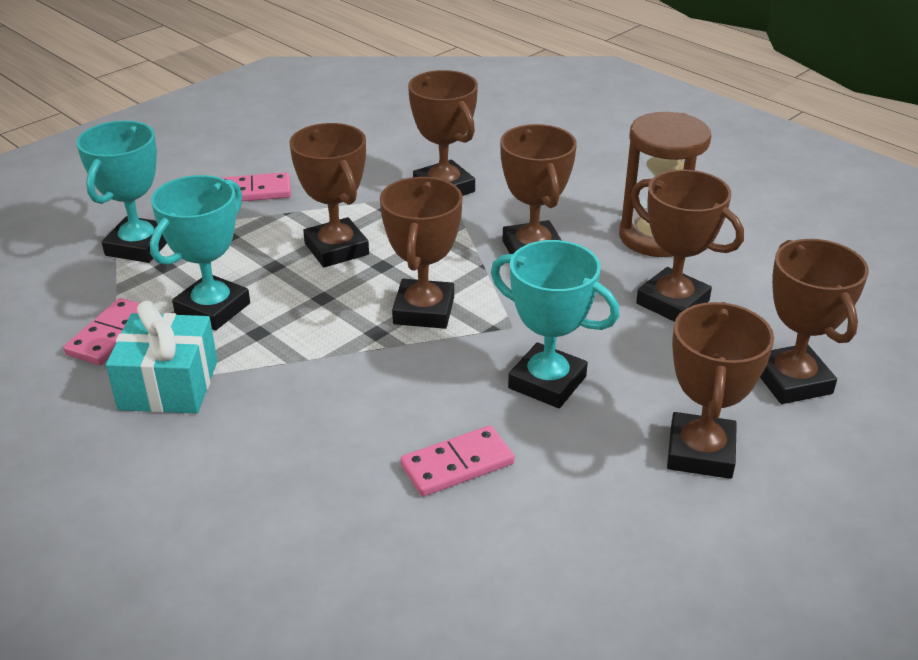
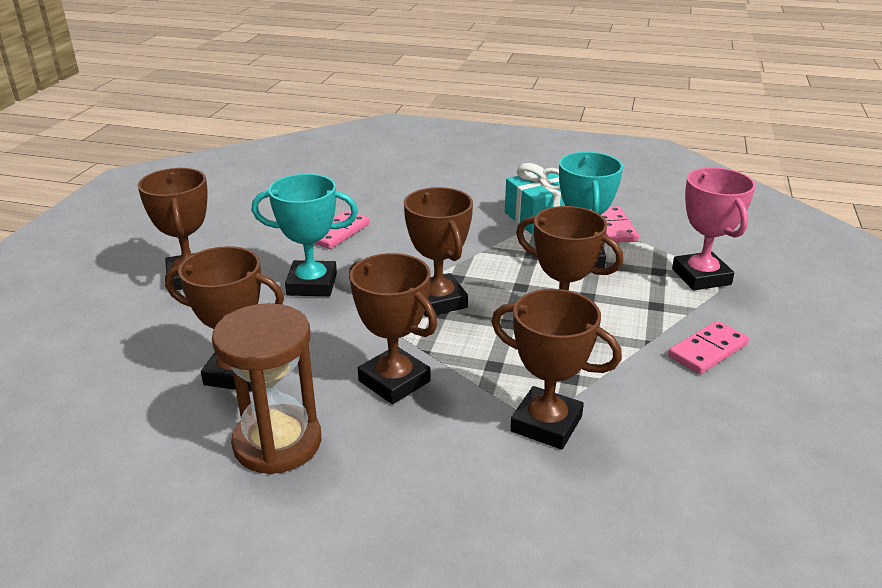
camera: 150 degrees right, 5 degrees down
(139, 246) = (701, 277): turquoise trophy -> pink trophy
(792, 381) = (123, 339): brown trophy -> none

